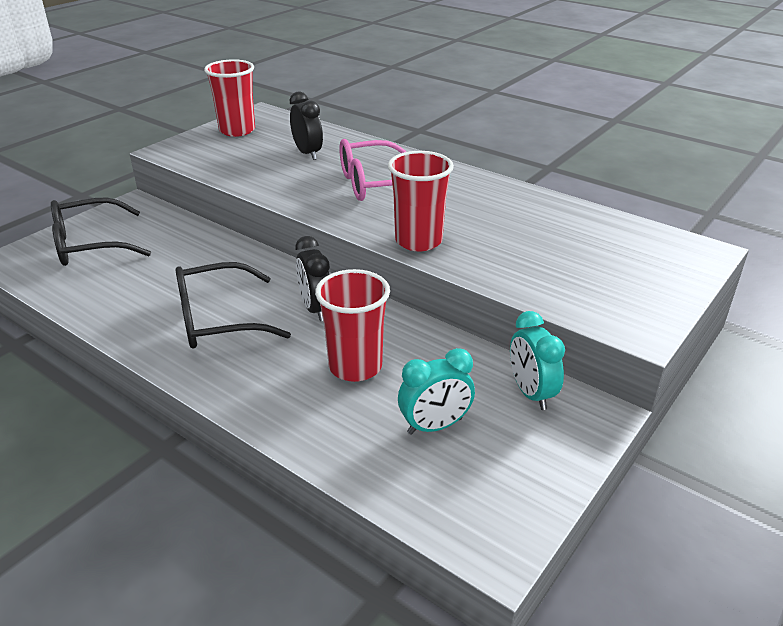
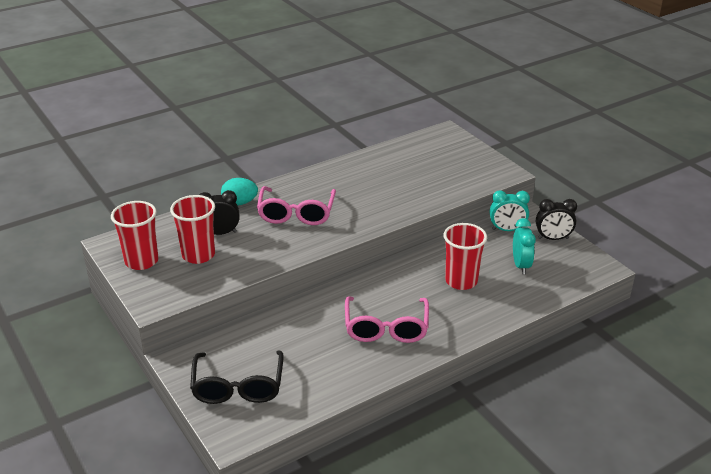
camera: 70 degrees left, 0 degrees up
(217, 320) = (386, 328): black glasses -> pink glasses
(315, 309) = (395, 285): black clock -> black clock (553, 238)
(374, 151) = (240, 203): none -> turquoise egg
(418, 241) = (385, 214): red cup -> red cup (198, 255)

